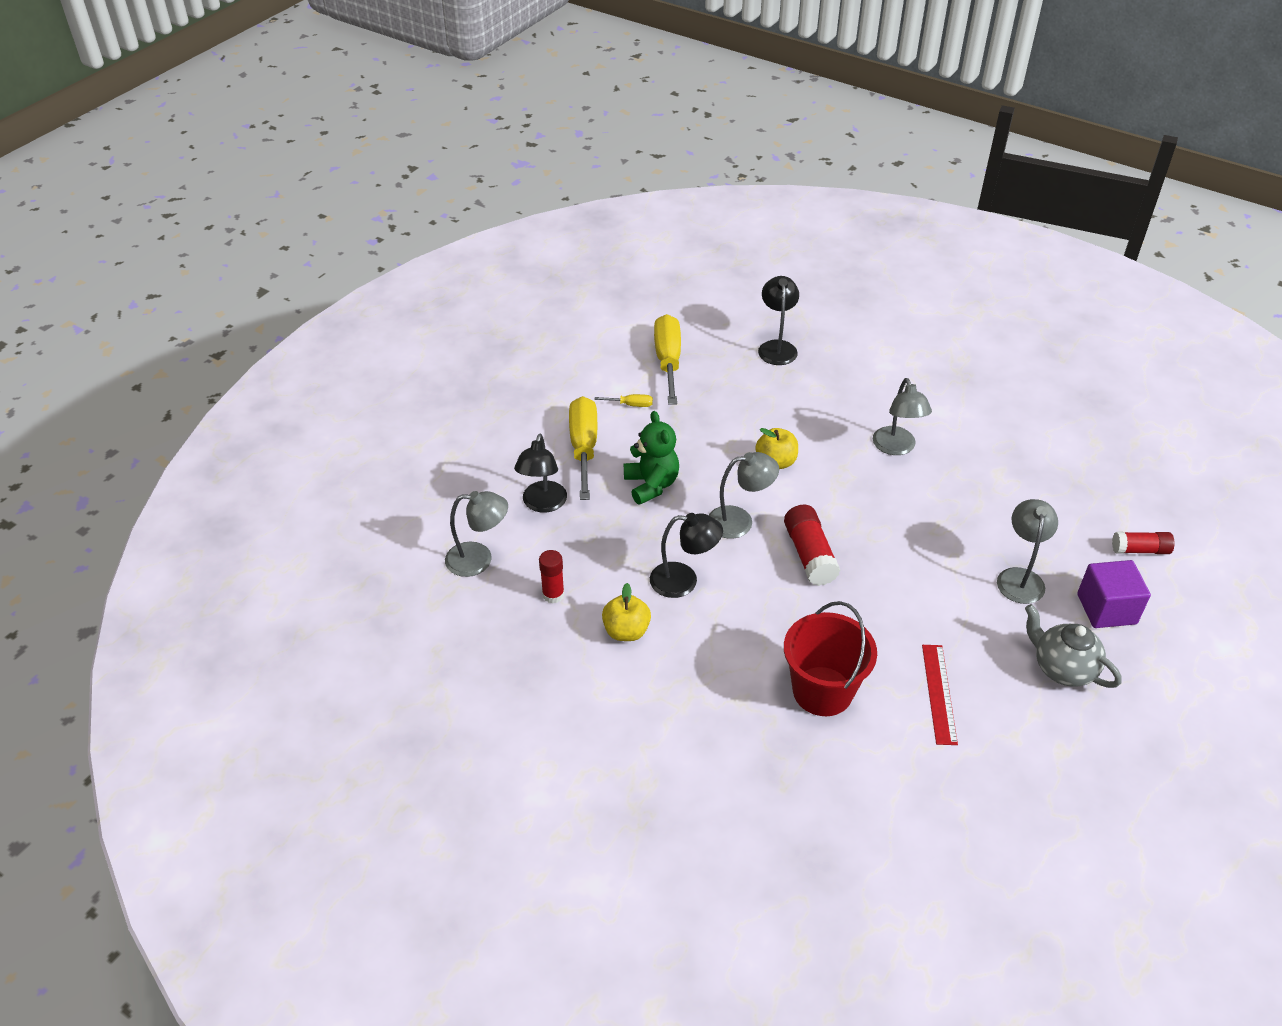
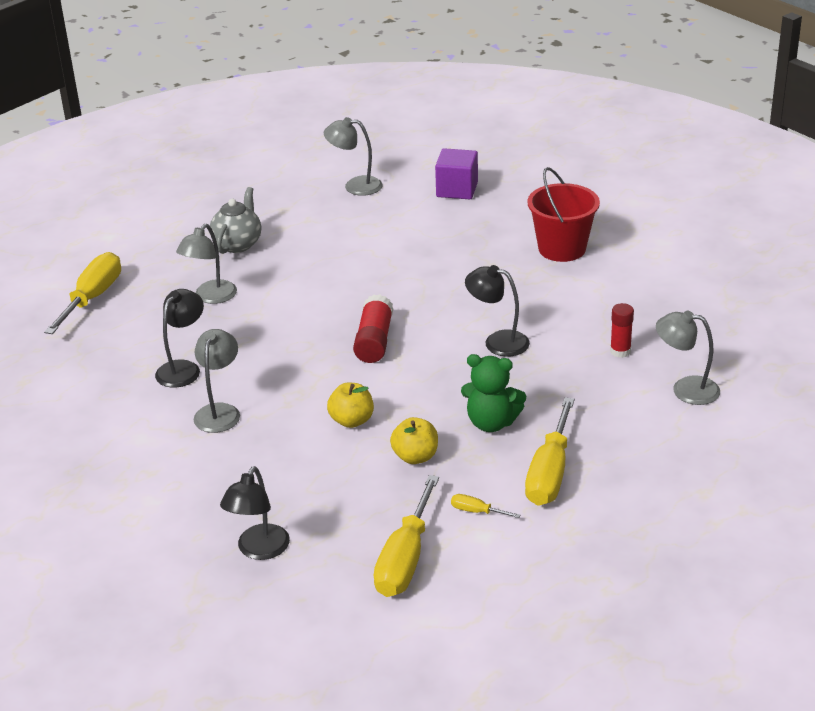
camera: 160 degrees left, 10 degrees down
(542, 504) = (611, 425): black lamp -> black lamp (183, 368)
(626, 631) = (563, 317): yellow apple -> yellow apple (415, 457)
(651, 485) = (491, 423): green teddy bear -> green teddy bear turned 75 degrees counterclockwise
(739, 521) = (421, 377): grey lamp -> grey lamp (355, 186)
(822, 691) = (426, 260): red bucket -> red bucket (562, 249)
(938, 693) = (340, 246): red ruler -> none
(1062, 669) = (238, 244): grey teapot -> grey teapot turned 135 degrees counterclockwise
(1106, 609) = (166, 269): purple cube -> purple cube (457, 190)
(1140, 550) = (93, 298): red glue stick -> yellow screwdriver

